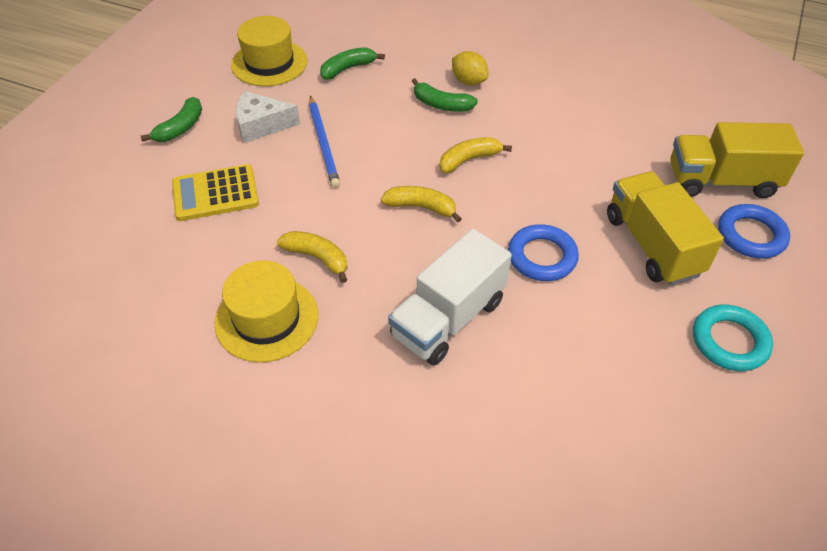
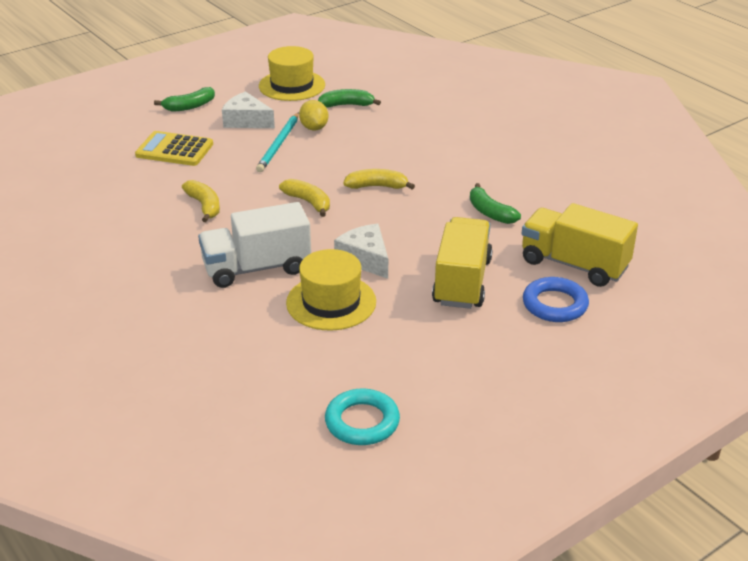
camera: 30 degrees right, 15 degrees down
(267, 319) = (138, 226): yellow hat -> yellow hat (331, 302)
(323, 143) = (279, 144): blue pencil -> turquoise pencil
(441, 105) = (395, 147): green banana -> green banana (490, 212)
(469, 81) = (434, 139): yellow lemon -> yellow lemon (314, 128)
(542, 257) = (365, 259): blue ring -> white cheese
(729, 341) = (452, 356): turquoise ring -> turquoise ring (362, 422)

